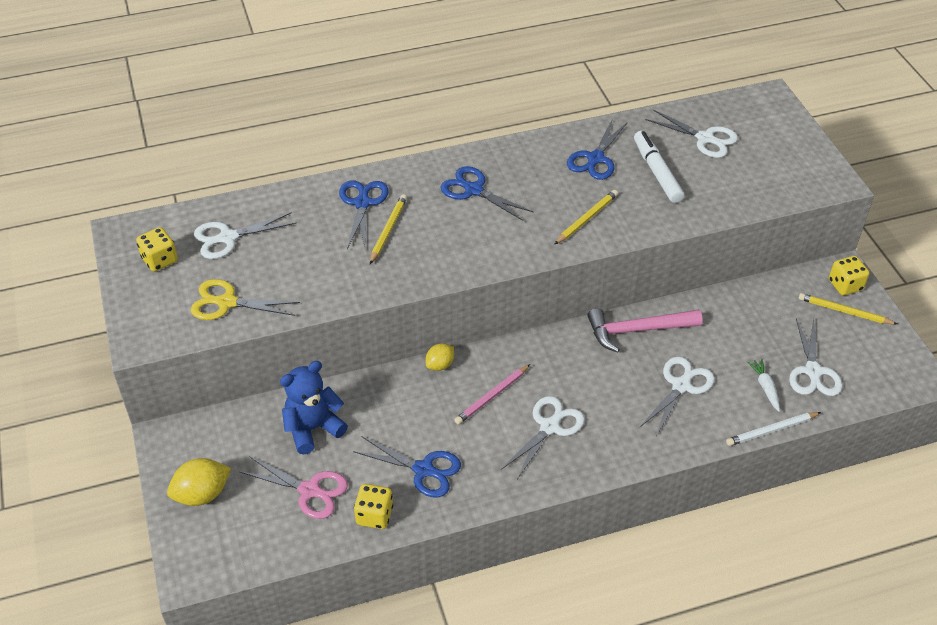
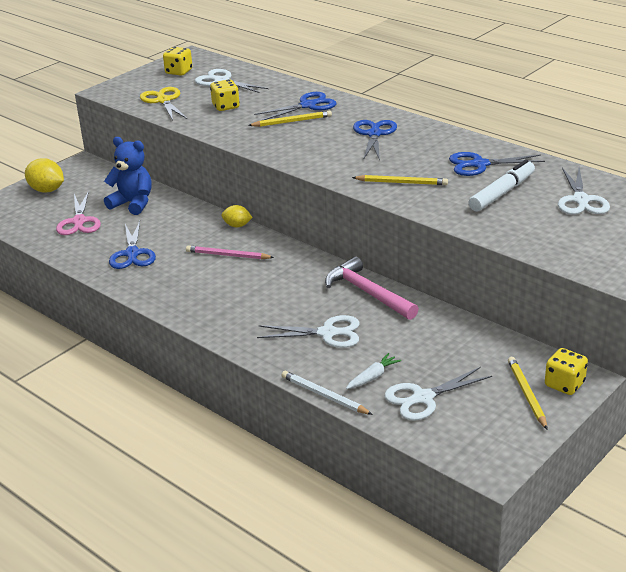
camera: 60 degrees right, 15 degrees down
(374, 515) = (77, 250): yellow dice -> yellow dice (226, 106)
(549, 427) = (221, 288): white scissors -> none

